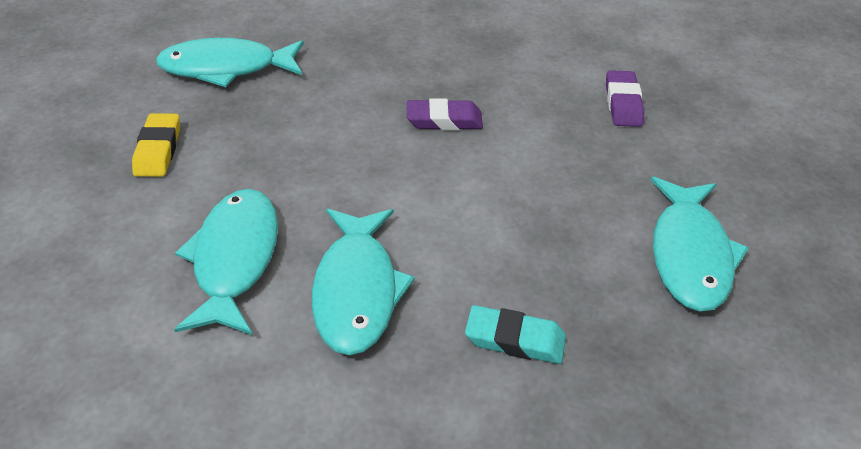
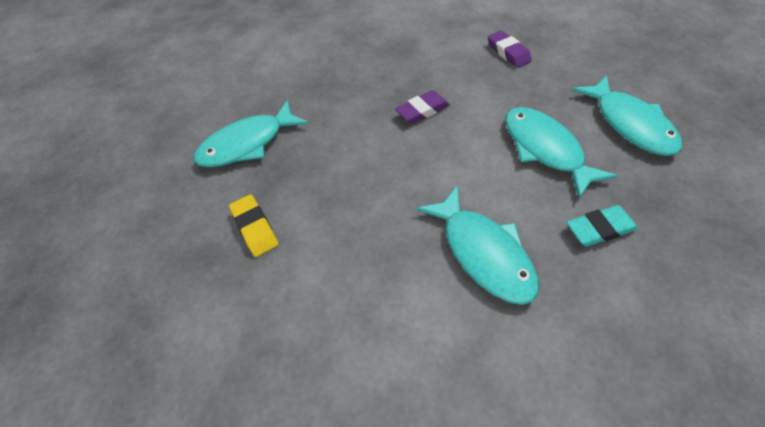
camera: 25 degrees left, 10 degrees up
(235, 259) = (386, 277): turquoise fish -> turquoise fish (544, 149)

